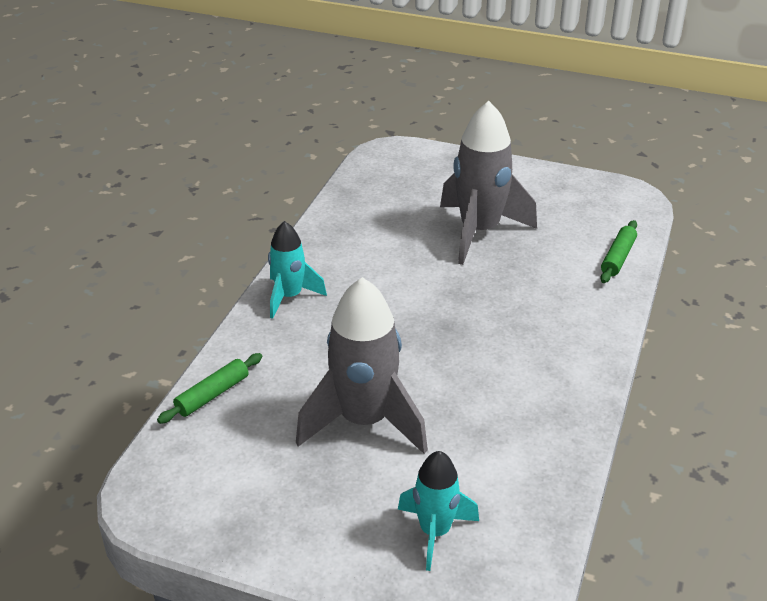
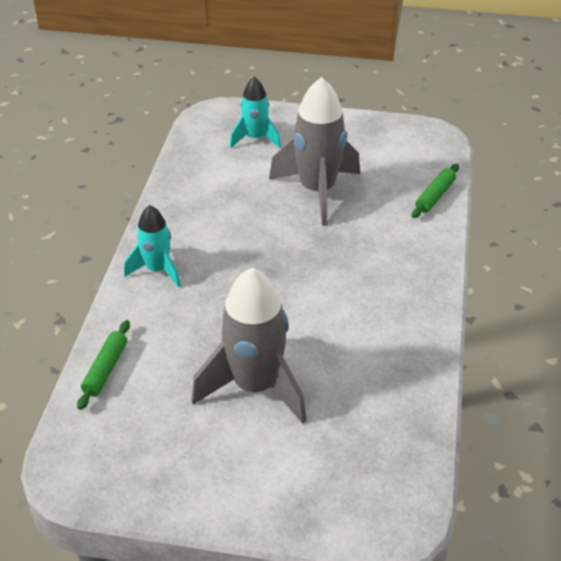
camera: 170 degrees right, 5 degrees up
(289, 297) = (419, 282): turquoise rocket -> turquoise rocket (157, 270)

